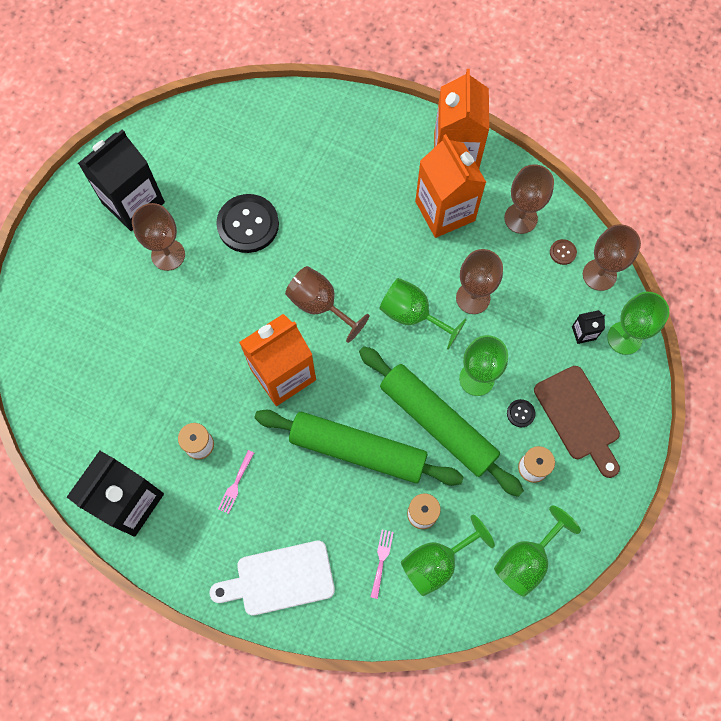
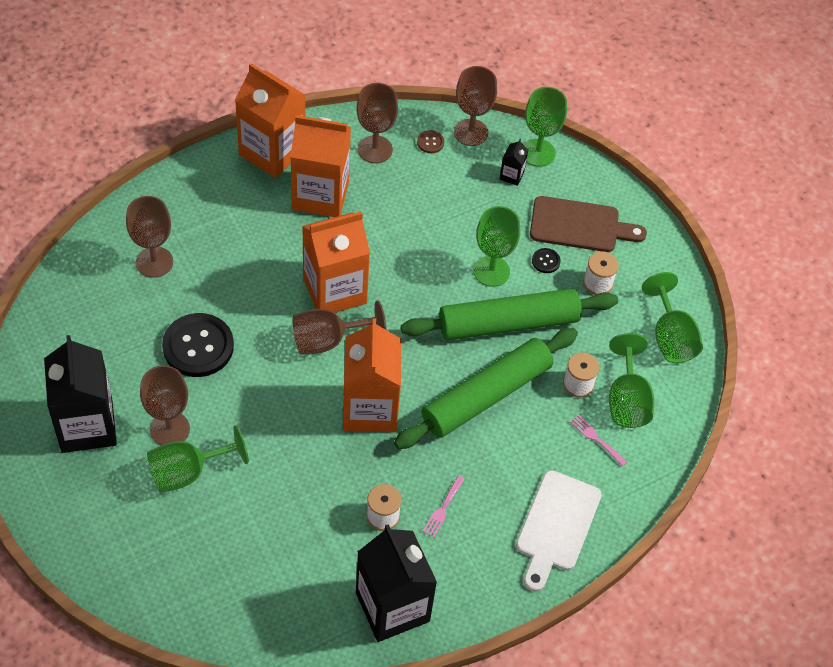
camera: 60 degrees left, 15 degrees down
(236, 483) = (443, 508): pink fork -> pink fork turned 60 degrees clockwise
(367, 280) = (335, 290): none -> orange carton
(412, 315) = (396, 279): green goblet -> green goblet (187, 472)
(473, 298) = (417, 227): brown goblet -> brown goblet (154, 262)

